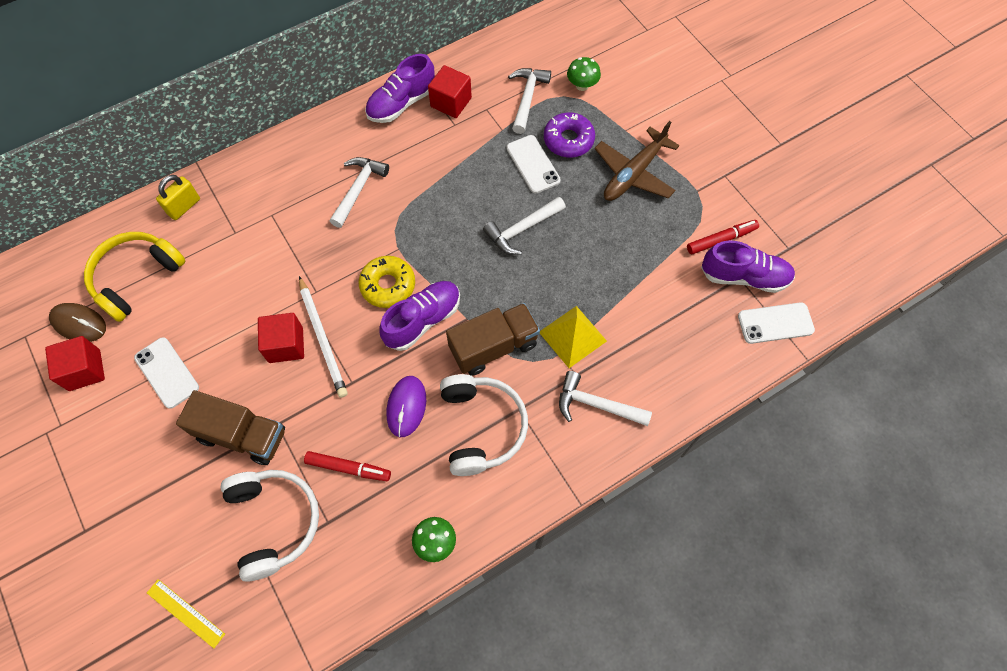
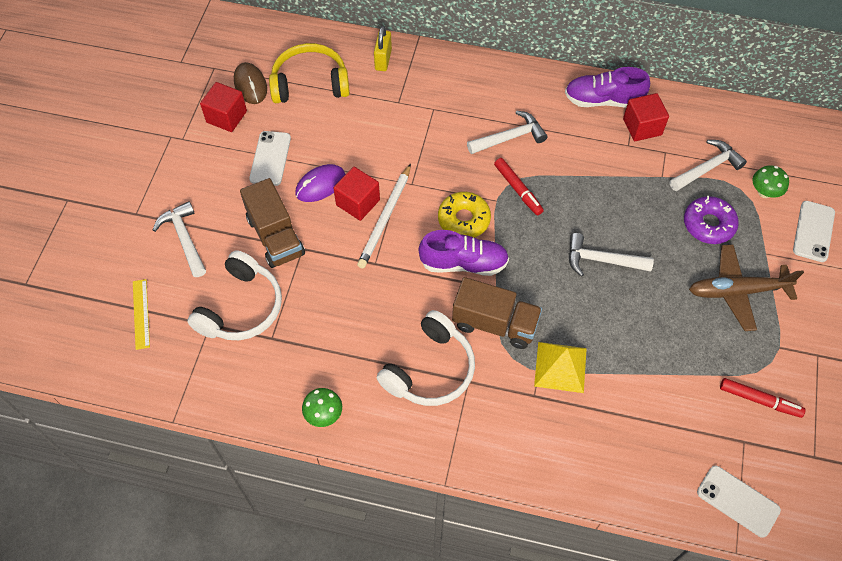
camera: 45 degrees right, 5 degrees down
(184, 207) = (383, 60): yellow padlock -> yellow padlock turned 75 degrees counterclockwise
(348, 468) = (318, 316): red marker -> red marker (518, 189)
(406, 407) = (394, 310): purple mouse -> purple mouse (320, 185)
(533, 164) = (660, 220): white phone -> white phone (813, 231)
(596, 404) = (527, 429): white hammer -> white hammer (184, 238)
(744, 277) = (749, 444): purple shoe -> none

